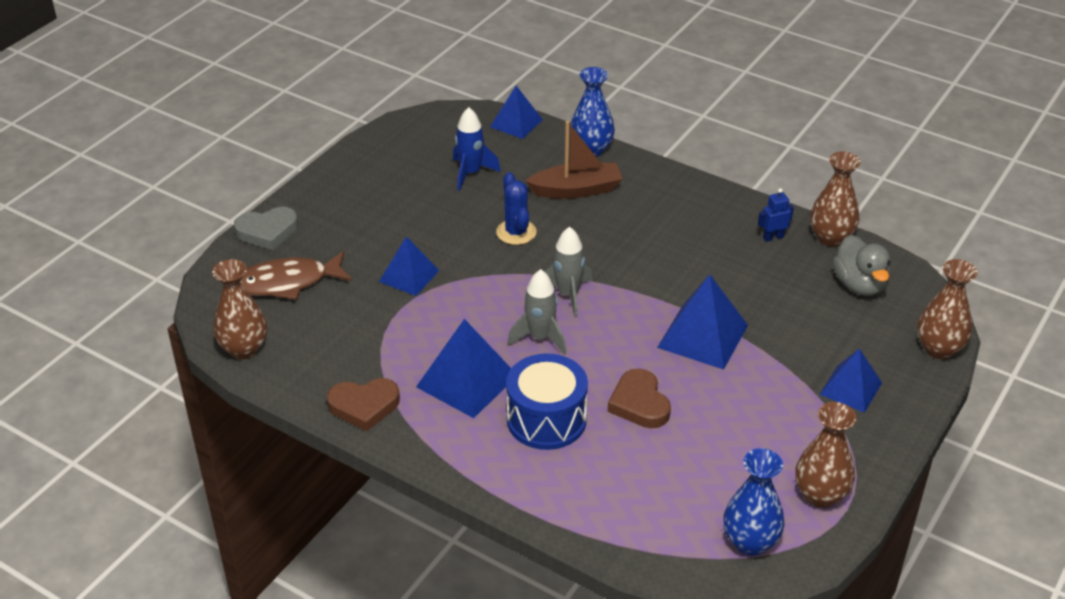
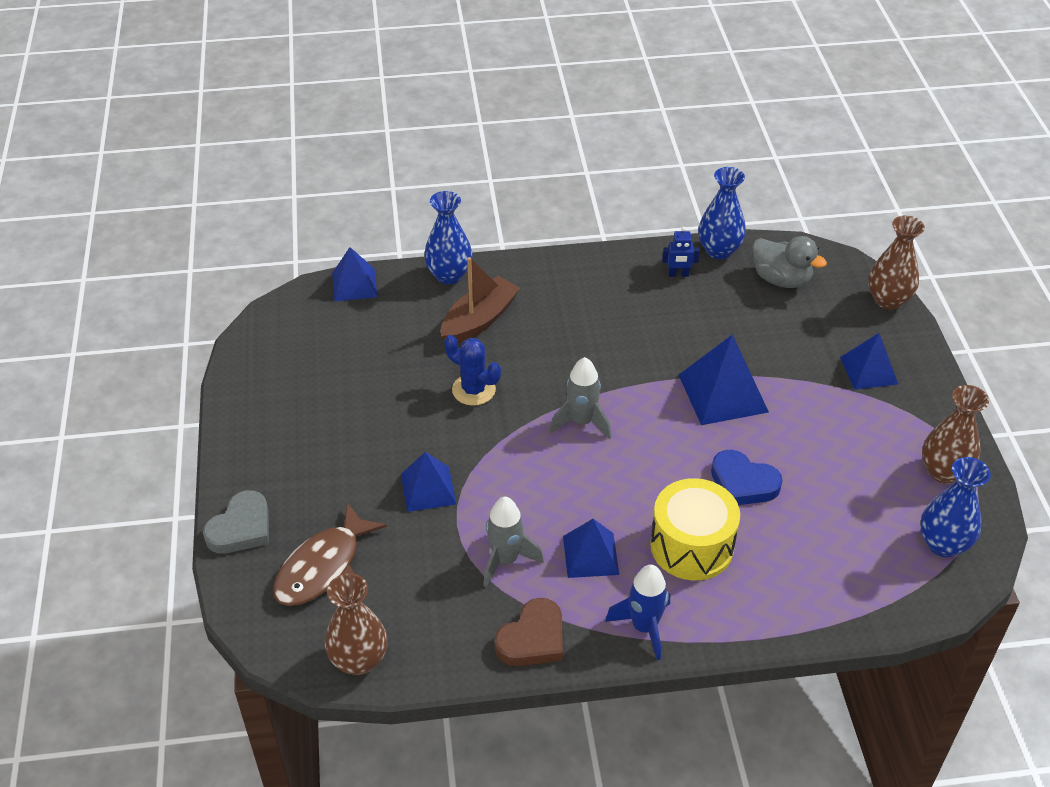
camera: 40 degrees left, 5 degrees up
(466, 381) = (590, 555): blue pyramid -> blue pyramid, size x0.65
(471, 173) = (369, 356): blue rocket -> blue rocket (644, 627)
(540, 338) = (604, 476): grey rocket -> grey rocket (505, 560)
(546, 420) = (691, 546): blue drum -> yellow drum
(639, 403) = (743, 483): brown heart -> blue heart
(773, 237) = (678, 274): blue robot -> blue robot turned 120 degrees counterclockwise
(830, 238) = (719, 250): brown vase -> blue vase

